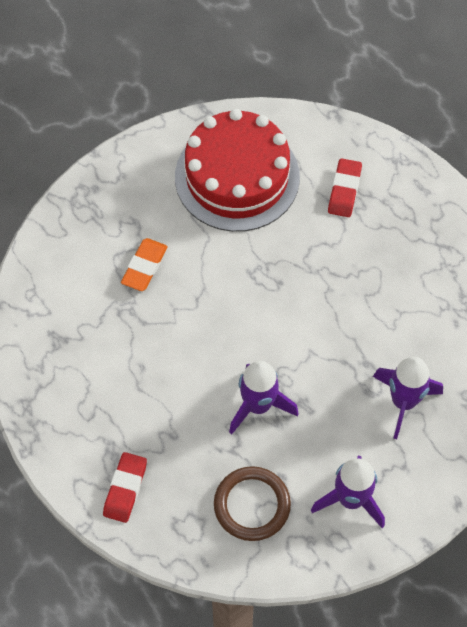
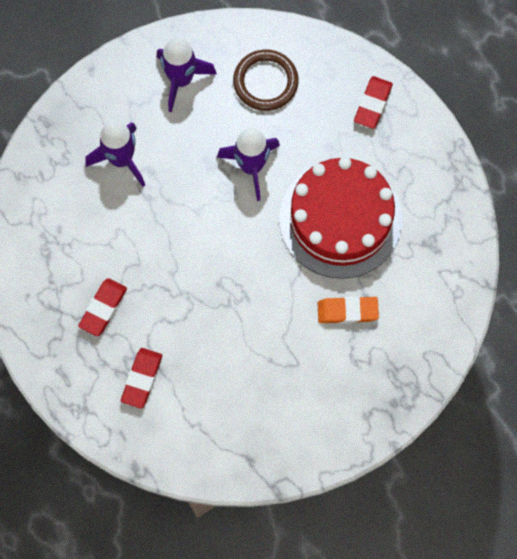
camera: 175 degrees left, 10 degrees up
(144, 267) = (347, 311): orange eraser -> orange eraser turned 60 degrees clockwise
(237, 177) = (248, 404): red cake -> red cake (340, 219)
(394, 250) = (103, 308): none -> red eraser

